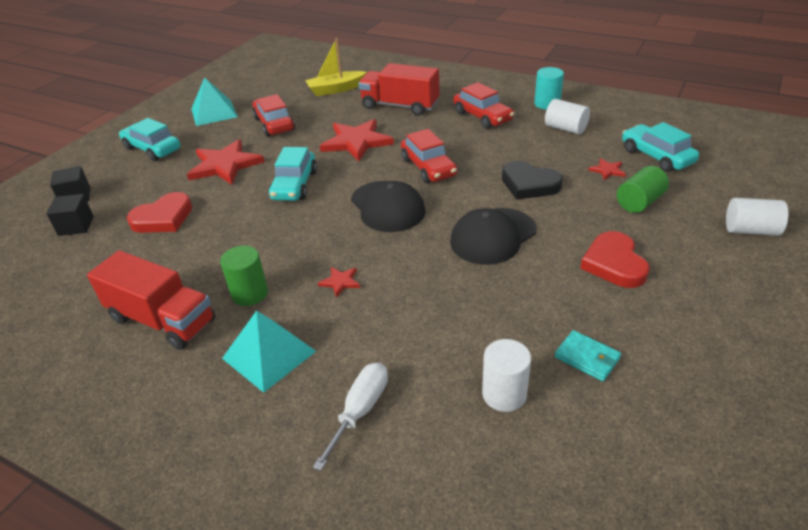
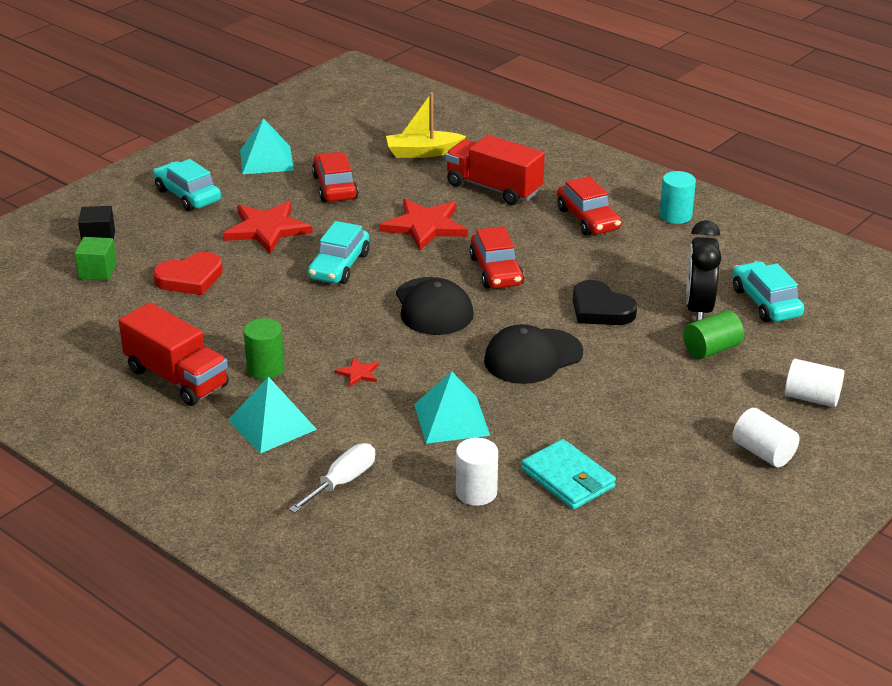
camera: 10 degrees right, 5 degrees down
(76, 226) = (98, 271): black cube -> green cube
(445, 313) = (451, 419): none -> turquoise pyramid
(565, 128) = (680, 251): white cylinder -> white cylinder (763, 453)
(587, 358) = (568, 478): turquoise wallet -> turquoise wallet, size x1.54
(607, 170) = (698, 309): red star -> black clock
(614, 264) = (644, 404): red heart -> none

